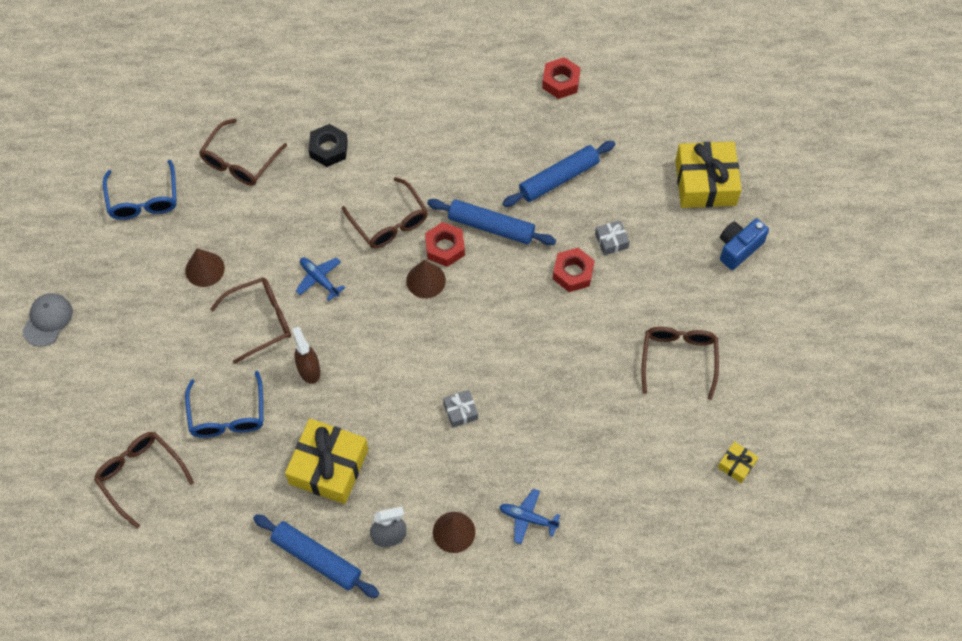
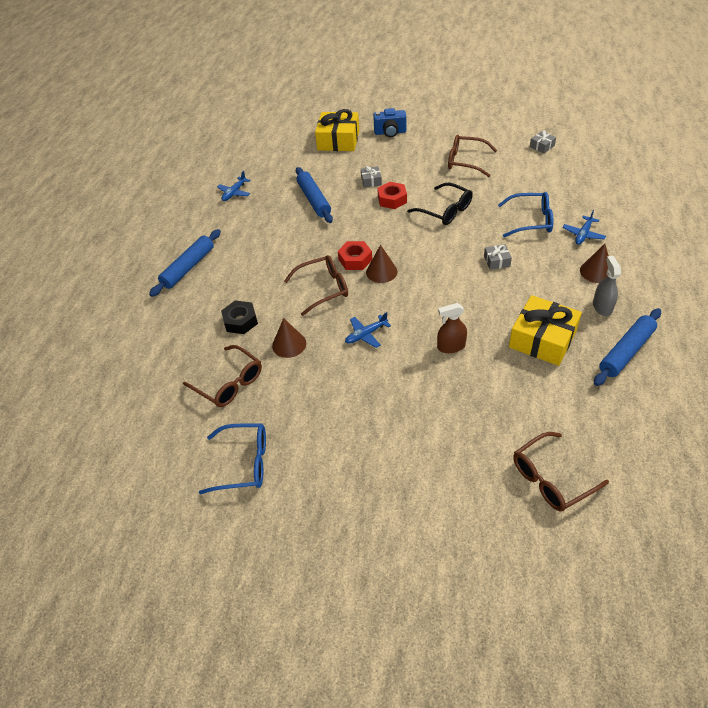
camera: 75 degrees left, 15 degrees down
(48, 320) = (365, 561): grey cap -> none
(205, 269) = (336, 415): brown cone -> brown cone (289, 344)
(227, 415) = (490, 405): blue glasses -> blue glasses (531, 221)
(260, 321) = (398, 377): brown glasses -> none
(491, 227) = (344, 235): blue rolling pin -> blue rolling pin (188, 267)
(557, 342) = (445, 211): none -> black glasses
(561, 82) = (234, 193): red nut -> blue plane
(736, 465) = (542, 146): yellow gift -> grey gift
(738, 248) = (390, 132): blue camera -> blue camera turned 60 degrees counterclockwise

